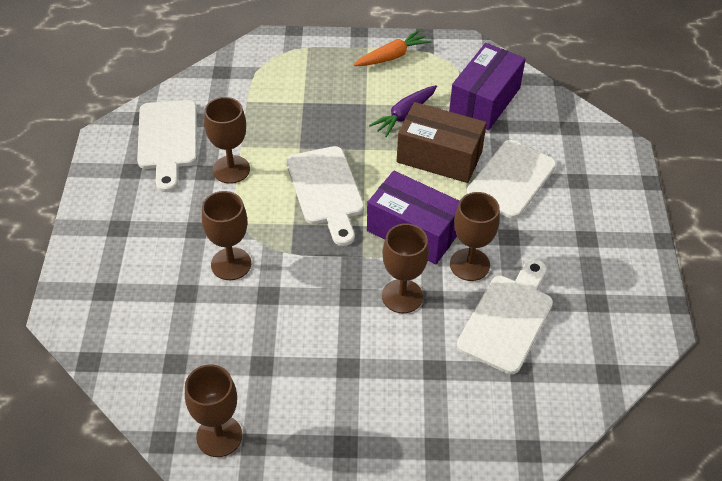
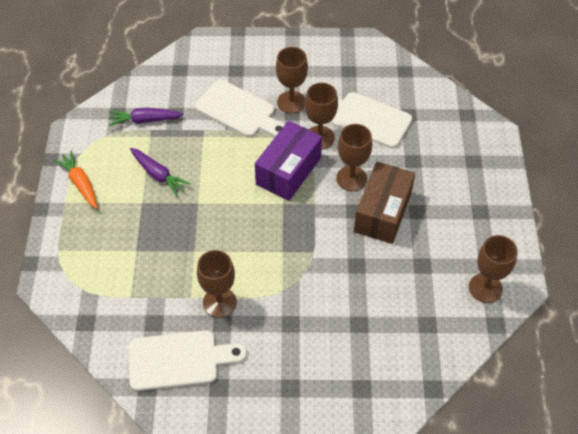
camera: 90 degrees left, 5 degrees up
(231, 264) = (327, 293): brown goblet -> brown goblet (291, 102)
(326, 190) = (245, 229): white cutting board -> none
(439, 157) = (209, 152): brown box -> brown box (382, 212)
(484, 101) = (145, 120): purple box -> purple carrot

